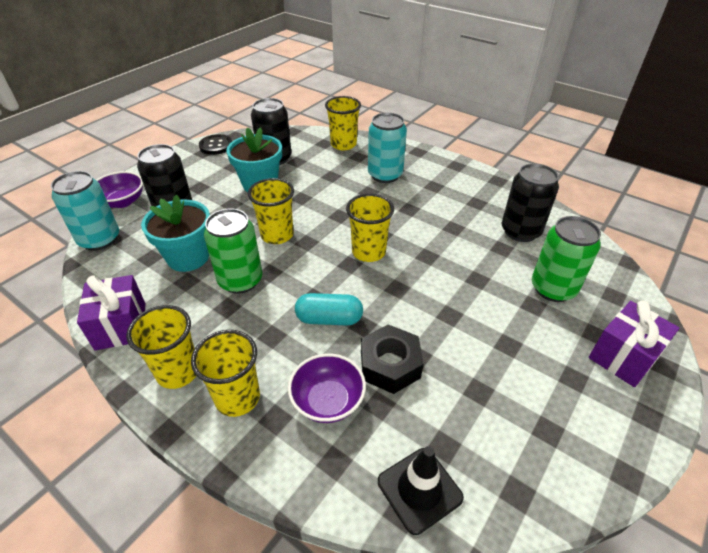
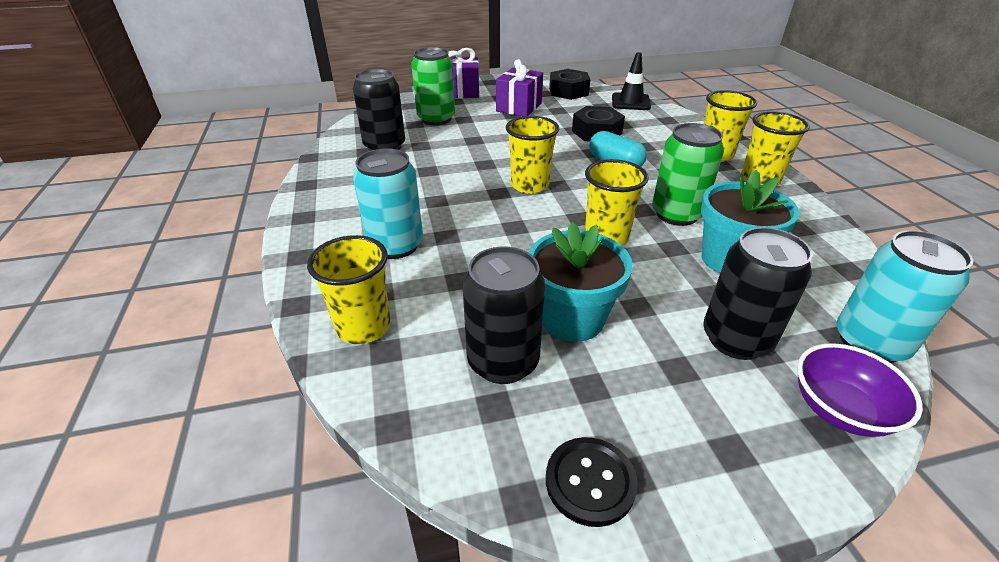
camera: 140 degrees left, 5 degrees down
(121, 326) = (817, 227): purple gift -> purple gift (519, 107)
(328, 401) = (653, 135): purple bowl -> none
(528, 462) = (568, 91): none -> black nut

